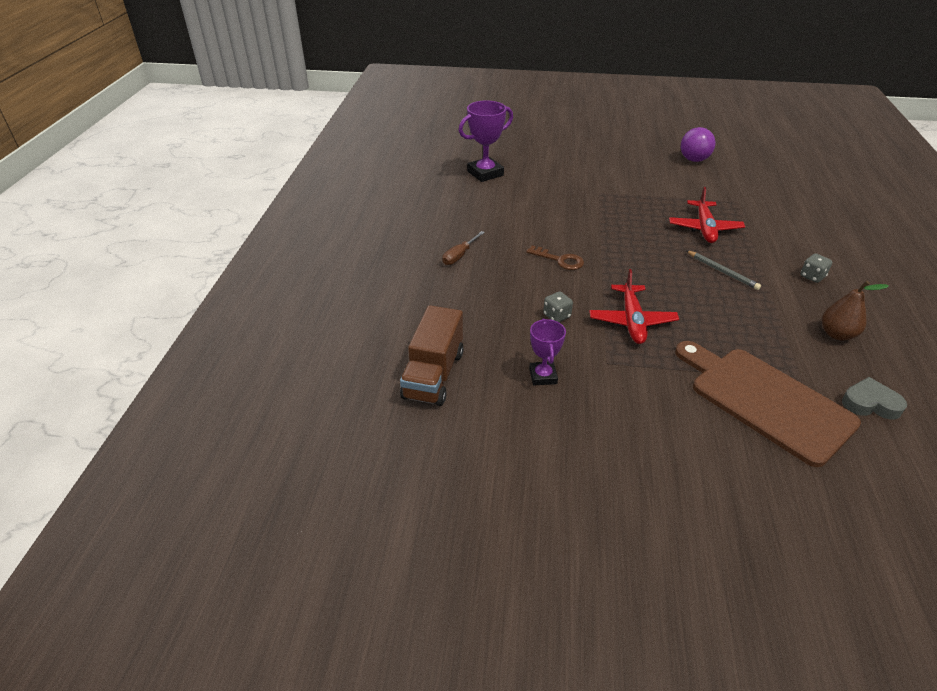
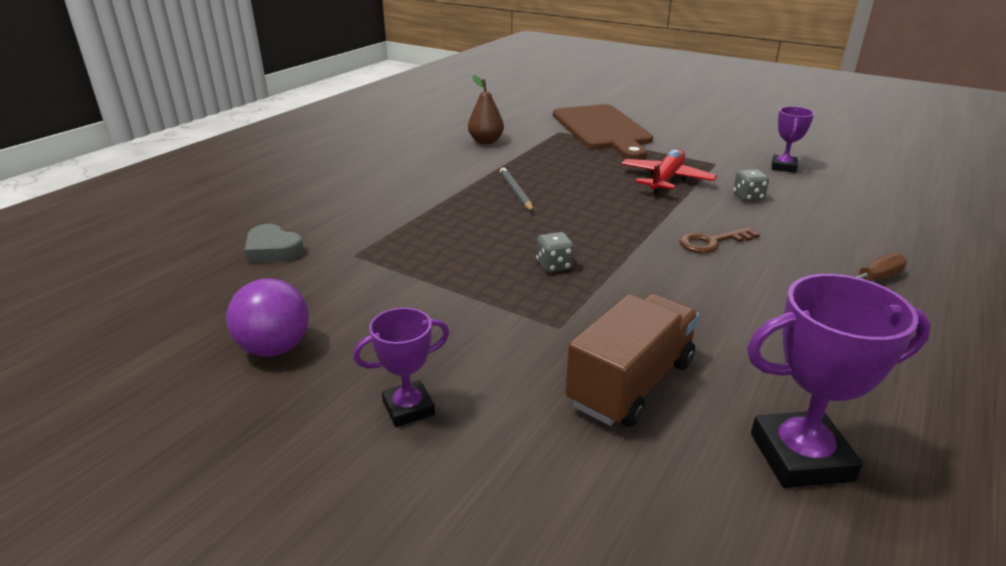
camera: 155 degrees left, 10 degrees down
(433, 375) = (898, 185): brown truck -> brown truck (631, 383)
(560, 260) = (711, 242): brown key -> brown key turned 75 degrees counterclockwise
(621, 156) = (408, 408): none -> purple trophy
(704, 228) = (465, 233): red plane -> none
(812, 276) = (428, 171): grey dice -> grey dice (554, 266)
(870, 403) = (529, 118): grey heart -> grey heart (273, 250)

